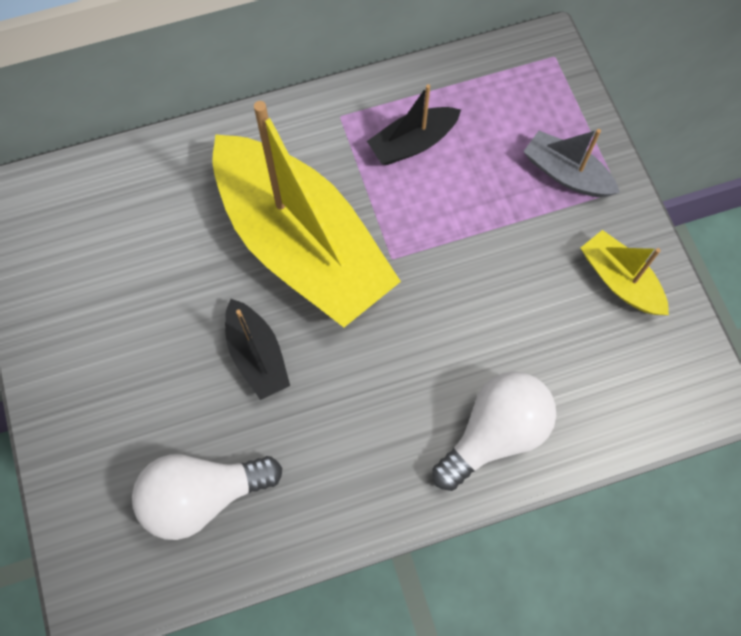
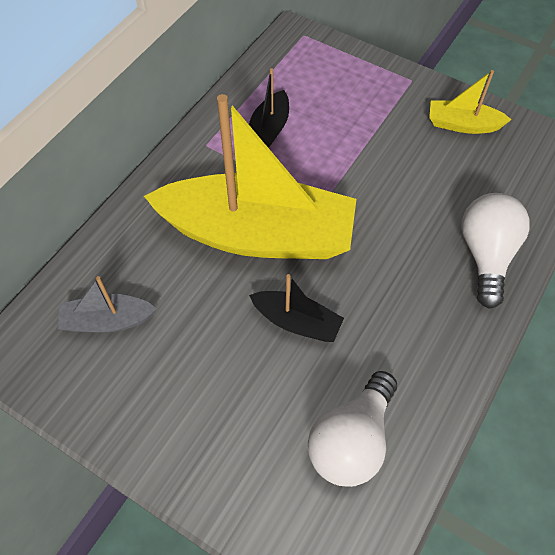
camera: 40 degrees left, 10 degrees down
(566, 174) = (375, 90): grey boat -> grey boat (107, 321)

